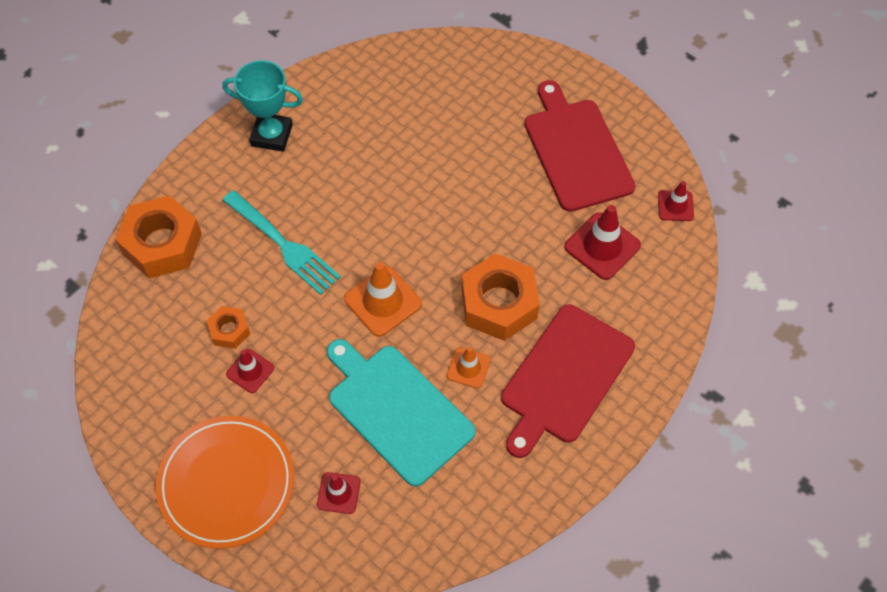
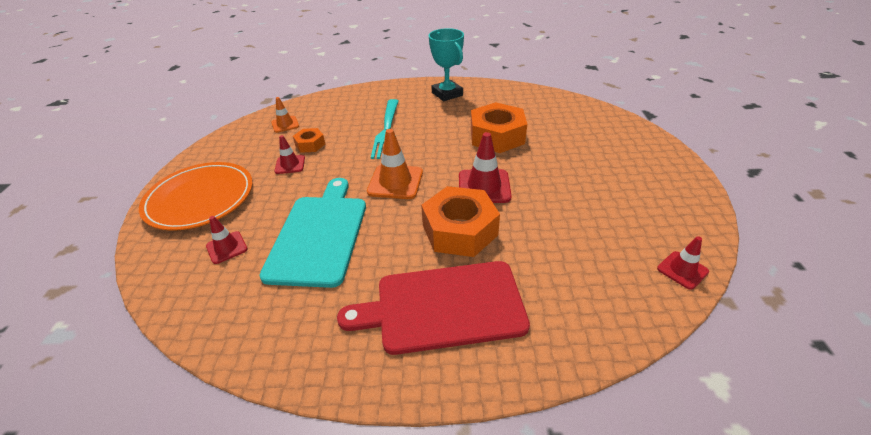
camera: 50 degrees right, 20 degrees down
(162, 244) = (340, 101): orange nut -> orange nut (497, 136)
(468, 368) = (390, 248): orange traffic cone -> orange traffic cone (285, 124)
(576, 151) = (626, 191): red cutting board -> none
(602, 246) = (581, 252): red traffic cone -> red traffic cone (484, 186)

